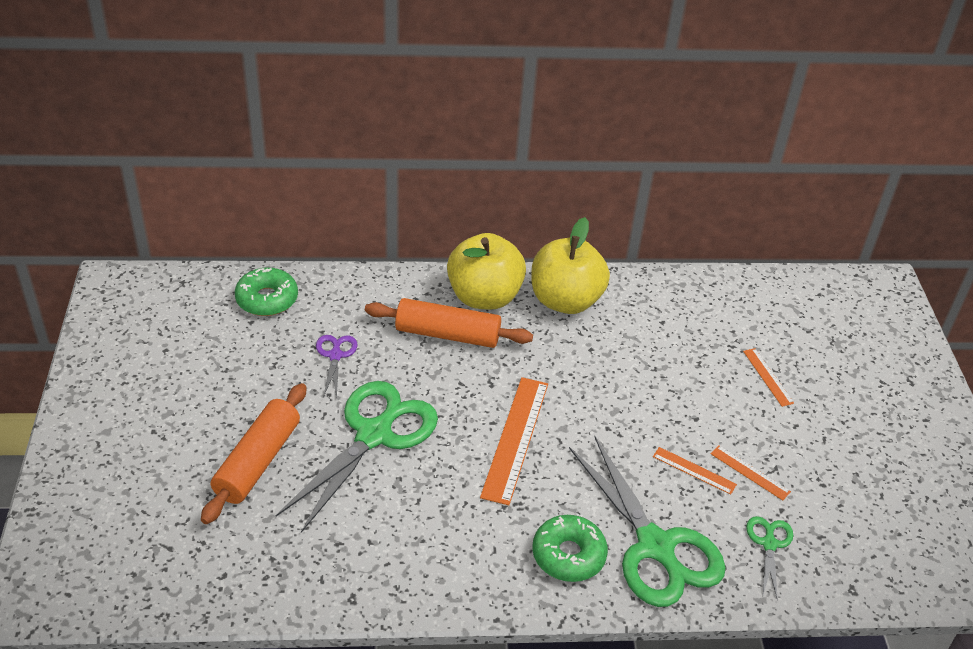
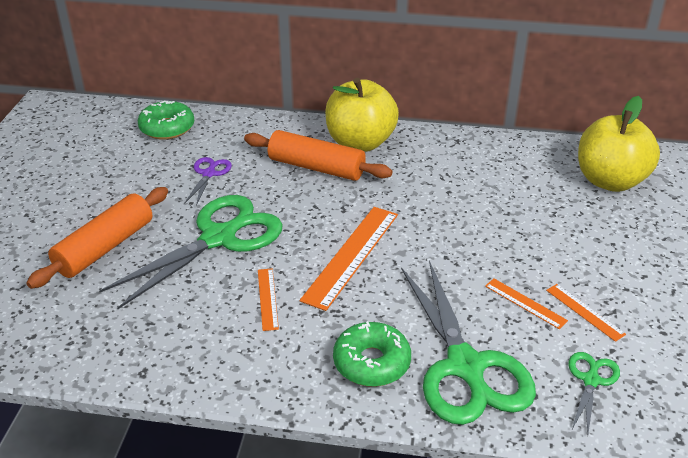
camera: 15 degrees right, 5 degrees down
(565, 301) = (435, 152): yellow apple -> yellow apple (610, 181)
(768, 377) = (623, 231): orange ruler -> orange ruler (267, 298)

